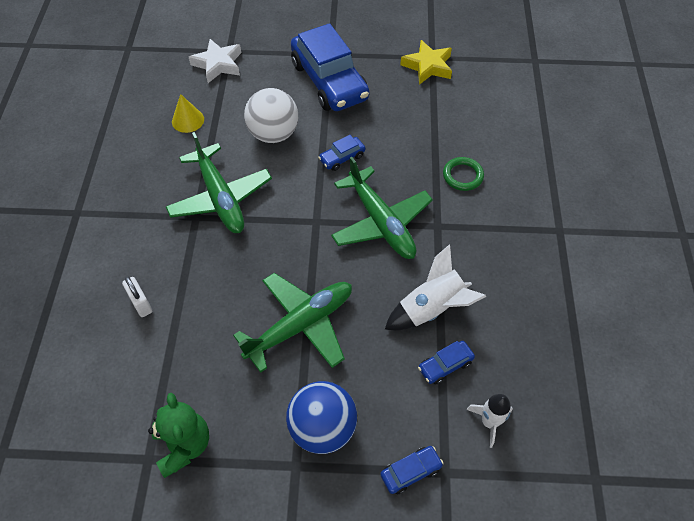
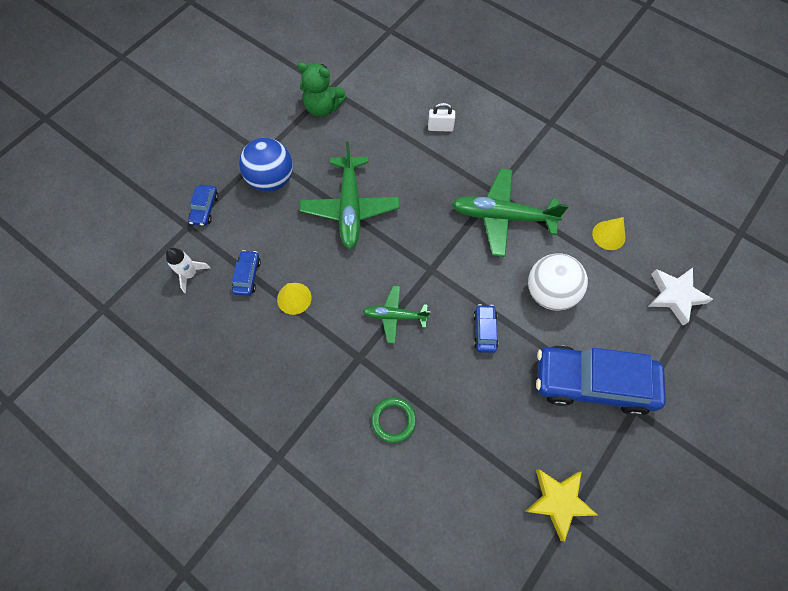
camera: 125 degrees right, 10 degrees up
(381, 222) = (395, 316): green plane -> green plane, size x0.57
(431, 309) = (294, 298): white rocket -> yellow cone

